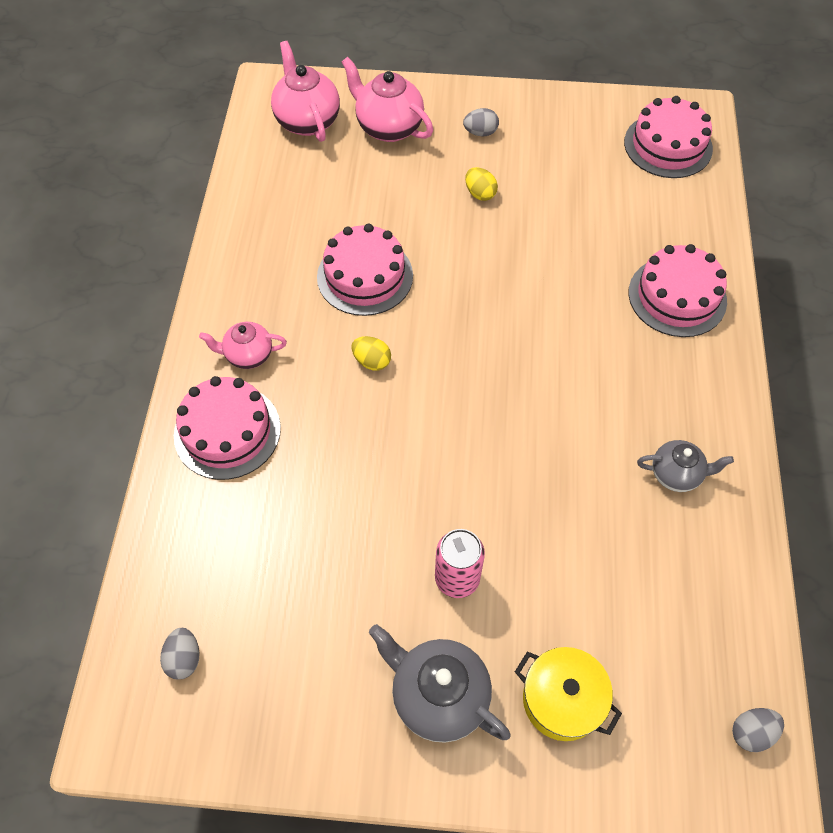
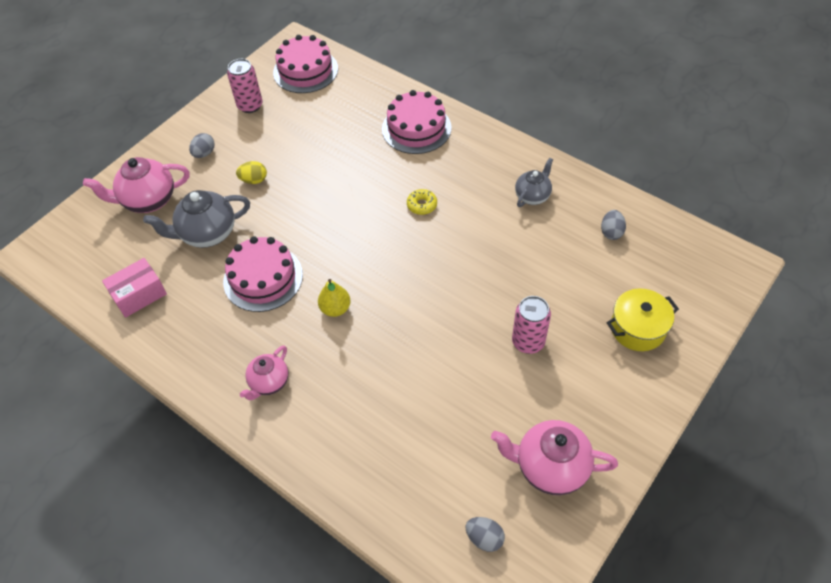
camera: 55 degrees left, 5 degrees down
(227, 431) = (323, 426): pink cake -> none
(277, 191) = (139, 295): none -> pink box
(307, 121) = (92, 245): pink teapot -> pink teapot (550, 467)
(372, 361) = (335, 308): yellow egg -> yellow pear
(438, 695) = (599, 392): grey teapot -> grey teapot (207, 234)
(569, 364) = (422, 205): none -> yellow donut
(575, 129) = (250, 106): none -> pink can
(751, 732) = (704, 251): grey egg -> grey egg (611, 232)

